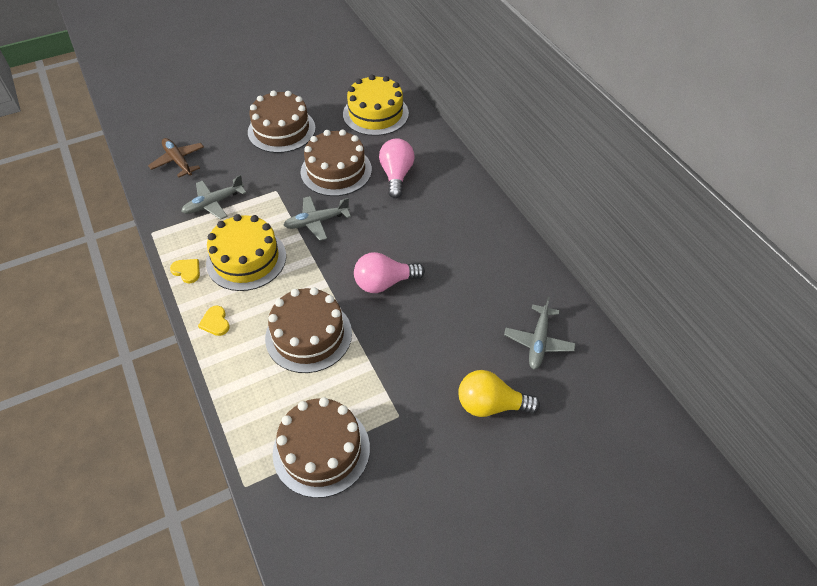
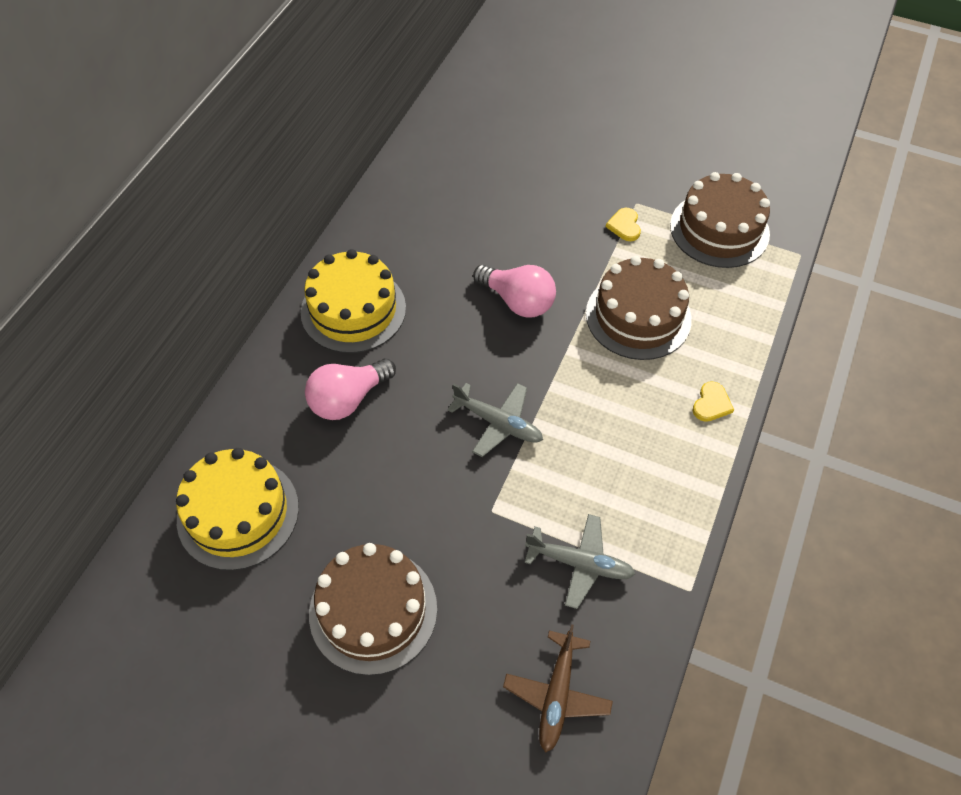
camera: 130 degrees left, 5 degrees up
(187, 271) = (692, 491): yellow heart -> yellow heart (624, 226)
(246, 259) = (616, 447): yellow cake -> yellow cake (353, 310)
(336, 171) = (396, 471): brown cake -> none
(491, 405) = (563, 156): yellow light bulb -> none
(538, 341) = (468, 158): grey plane -> none

